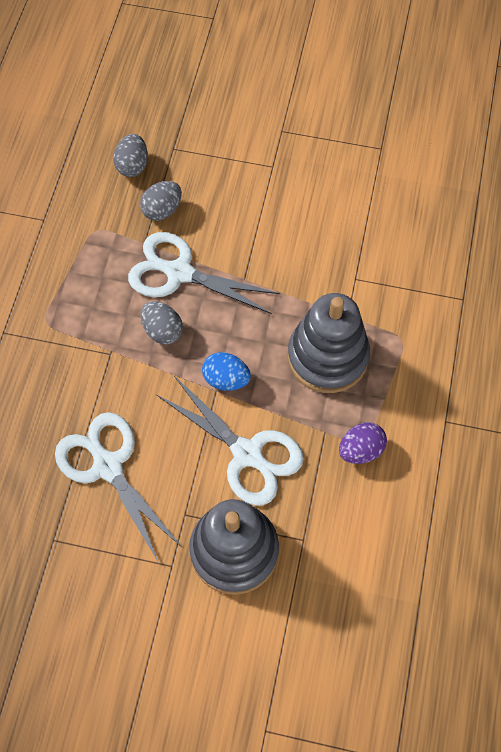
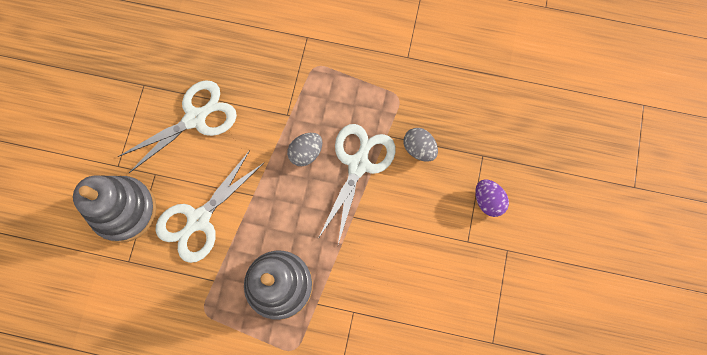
camera: 90 degrees right, 10 degrees up
(133, 165) = (463, 123): grey egg -> none
(226, 379) = (262, 203): blue egg -> none
(360, 450) = (196, 309): purple egg -> purple egg (488, 201)

